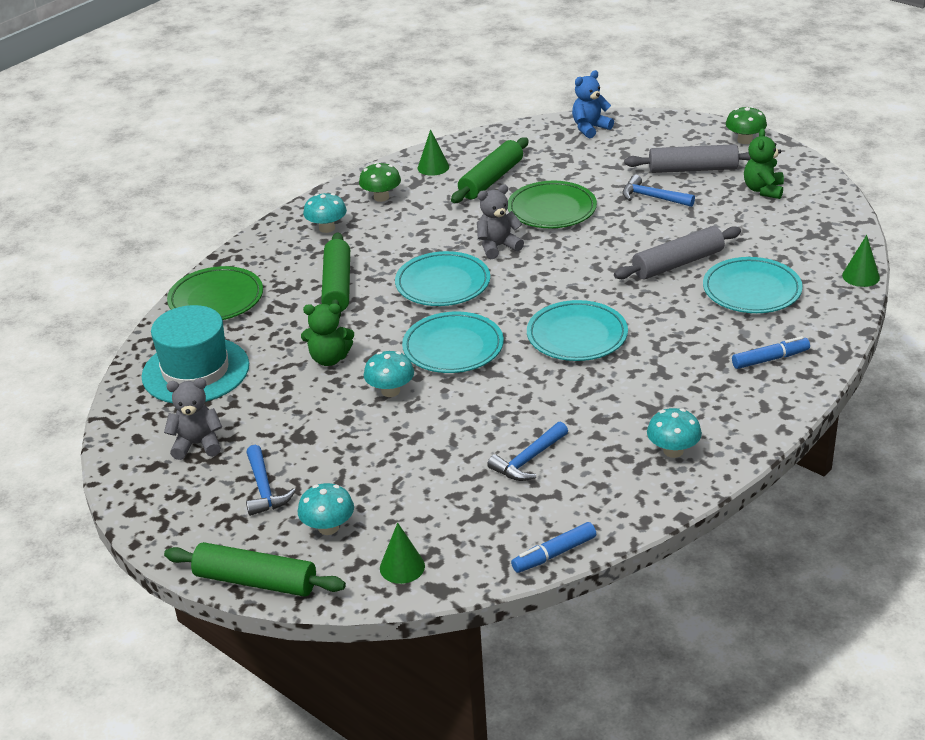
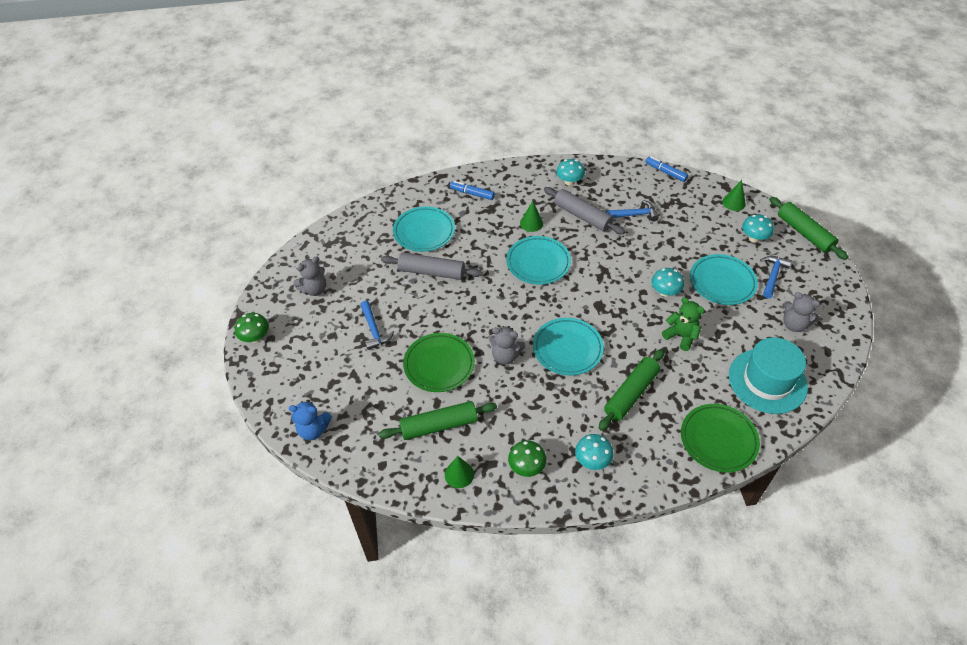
camera: 140 degrees left, 15 degrees up
(453, 347) = (607, 298): turquoise plate -> turquoise plate (722, 282)
(554, 554) = (665, 172): blue marker -> blue marker turned 150 degrees counterclockwise
(693, 169) = (320, 336): grey rolling pin -> grey rolling pin (582, 216)
(763, 190) = (314, 289): green teddy bear -> grey teddy bear
(861, 276) = (367, 205): green cone -> green cone (531, 223)

